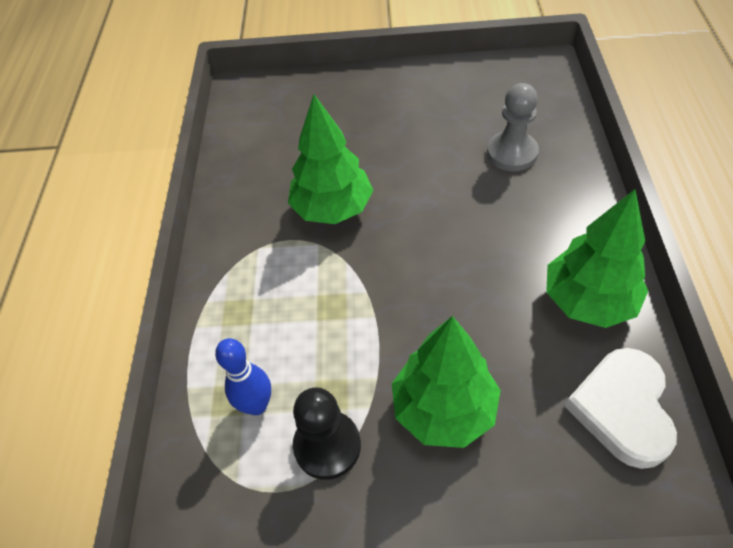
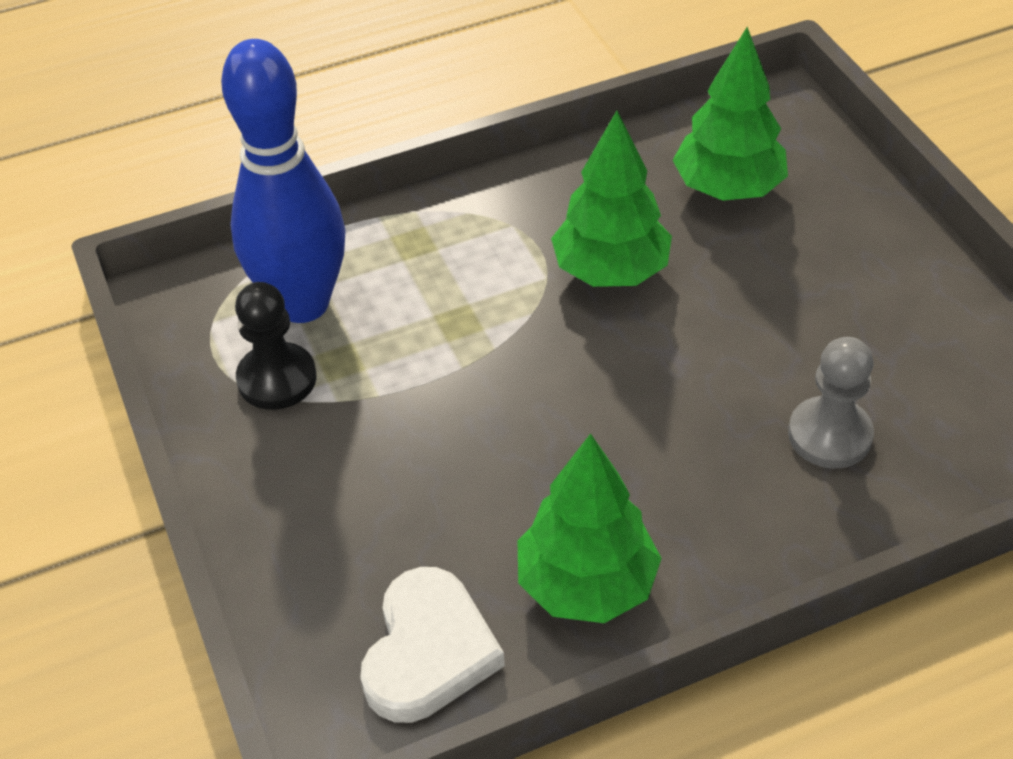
camera: 65 degrees right, 5 degrees down
(257, 405) = (303, 304): blue bowling pin -> blue bowling pin, size x2.12
(443, 409) = (359, 468): green tree -> green tree (728, 188)
(622, 409) = (428, 651): white heart -> white heart turned 120 degrees clockwise

